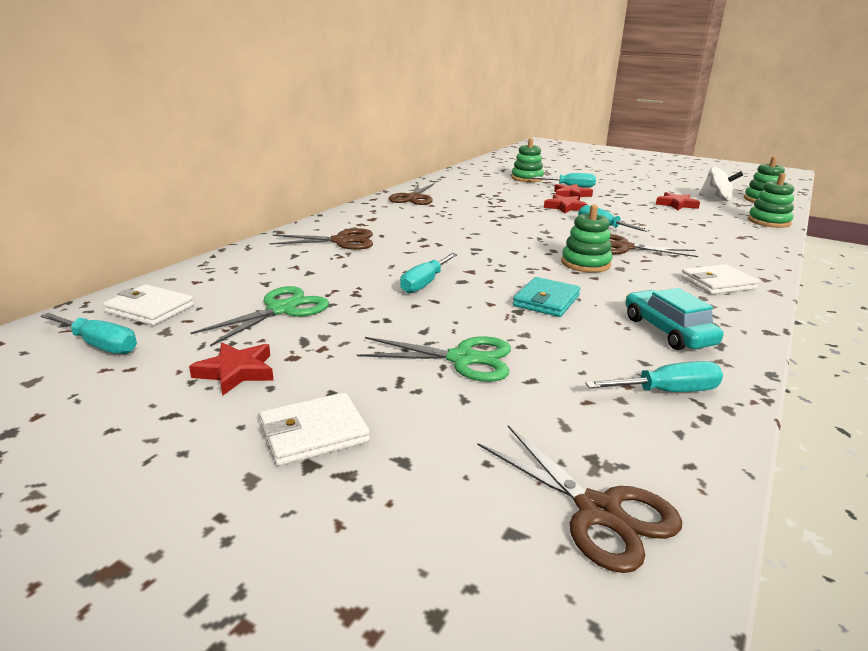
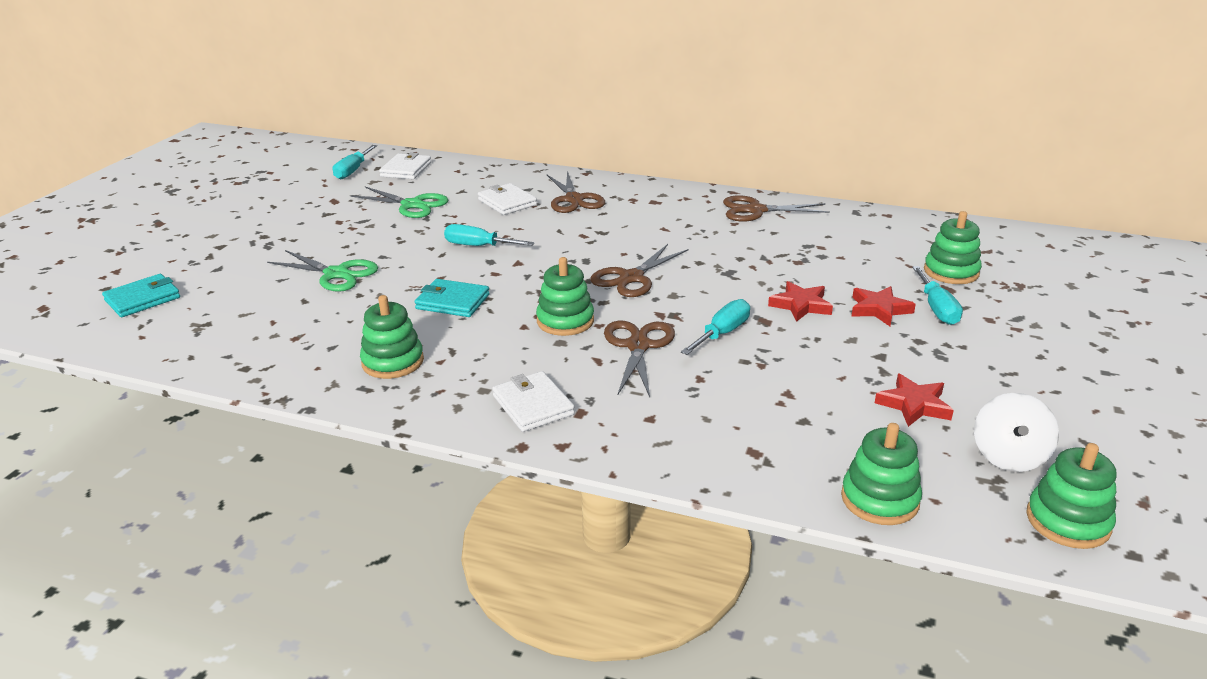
camera: 80 degrees right, 5 degrees up
(236, 372) = (319, 210): red star -> none
(314, 433) = (249, 242): white wallet -> white wallet (507, 202)
(462, 359) = (336, 274): green scissors -> green scissors turned 60 degrees counterclockwise
(500, 544) = (143, 299): none -> turquoise wallet
(598, 511) = (157, 325): brown scissors -> brown scissors (631, 278)
(667, 392) = (283, 354): turquoise screwdriver -> none
(668, 331) = (393, 362): turquoise car -> green stacking toy

